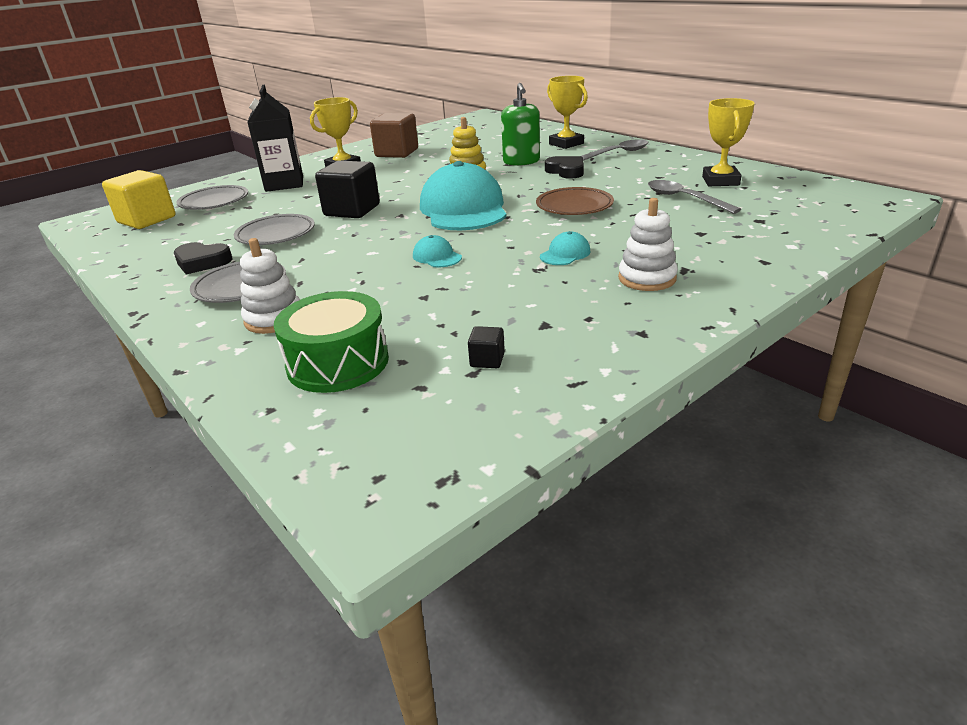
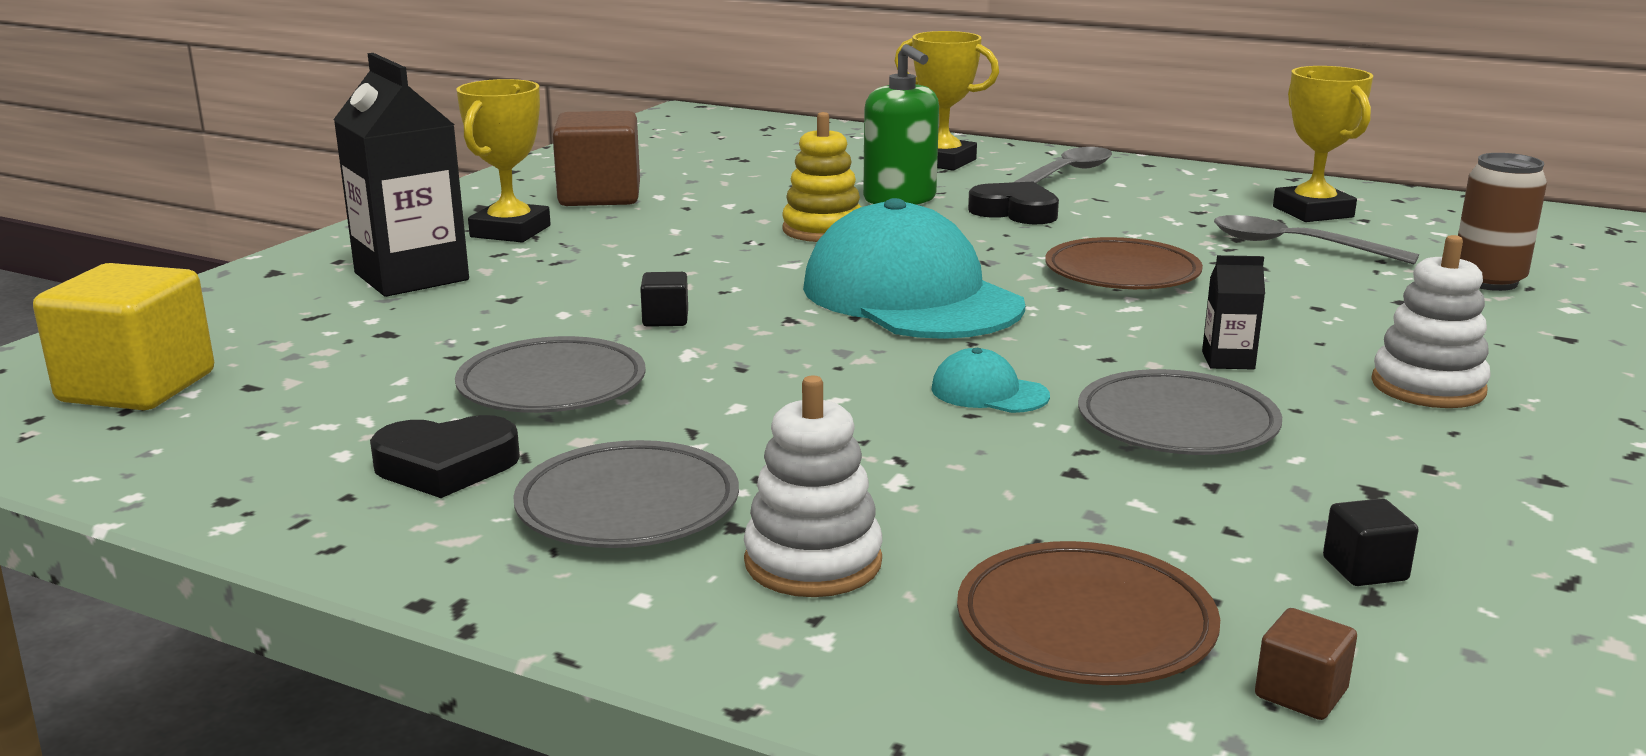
camera: 25 degrees left, 10 degrees down
(214, 202) = (277, 330): grey plate -> grey plate (1177, 424)
(338, 362) = (1085, 625): green drum -> brown plate
(352, 210) = (665, 319): black cube -> black cube, size x0.44
(382, 407) = (1301, 693): none -> brown cube
(565, 254) = (1228, 360): turquoise cap -> black carton
(765, 226) = (1488, 281): none -> brown can

